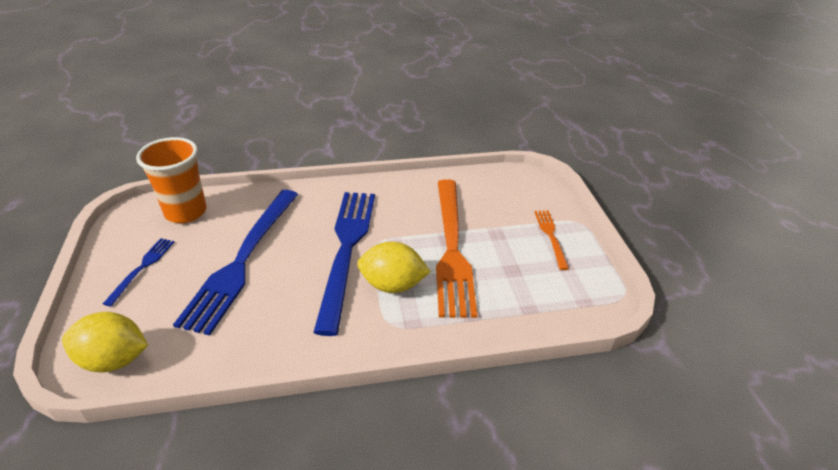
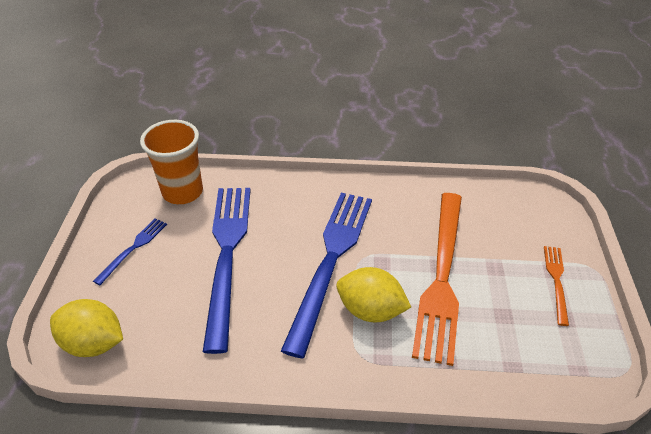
camera: 15 degrees right, 5 degrees up
(243, 260) = (227, 255): blue fork -> blue fork turned 150 degrees clockwise

